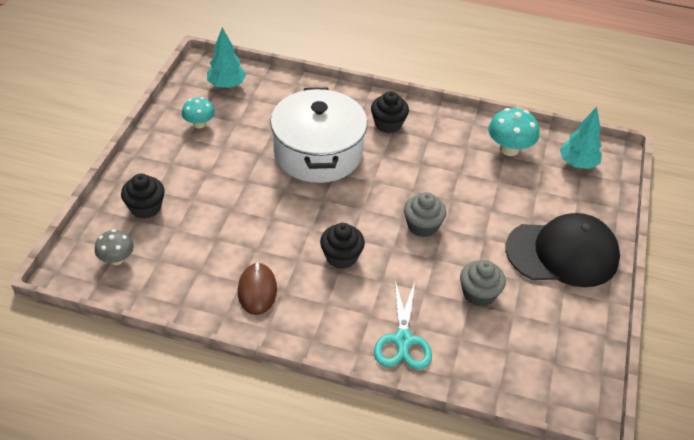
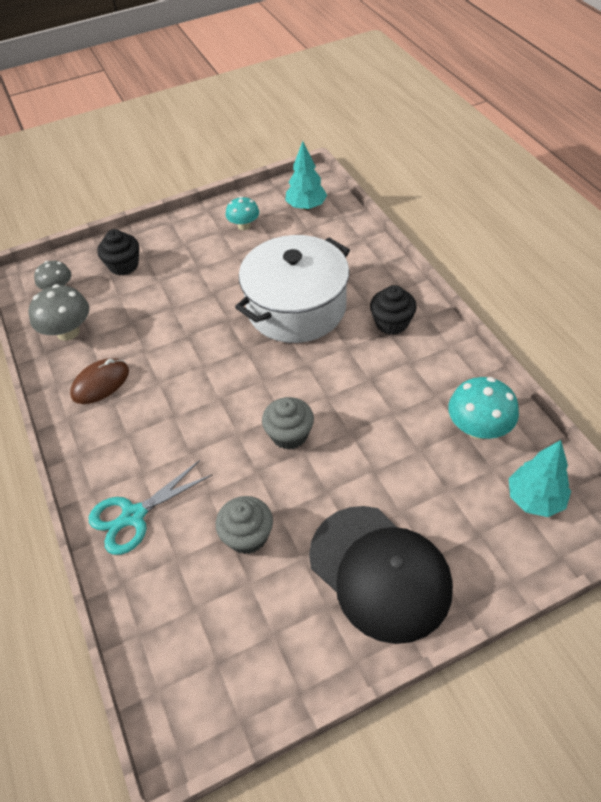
camera: 55 degrees right, 5 degrees up
(176, 279) = (68, 332): none -> grey mushroom
(341, 257) = (190, 407): black cupcake -> none

